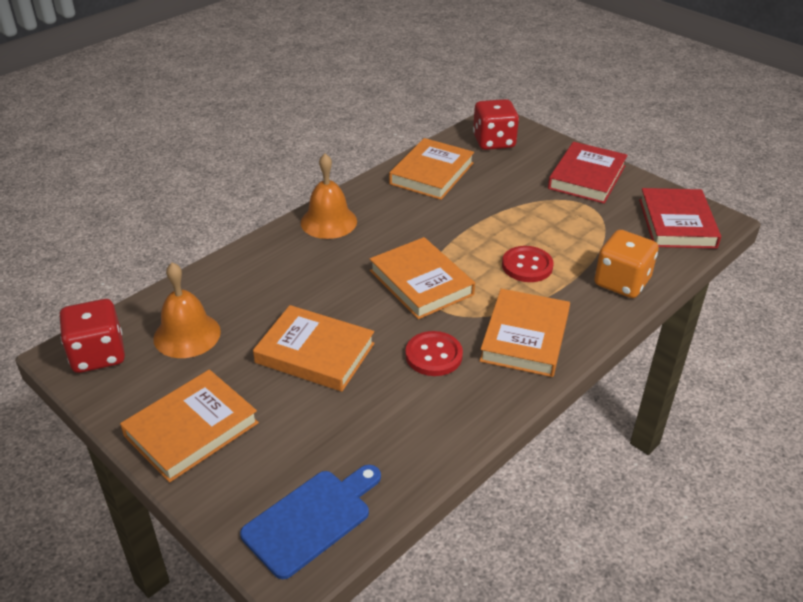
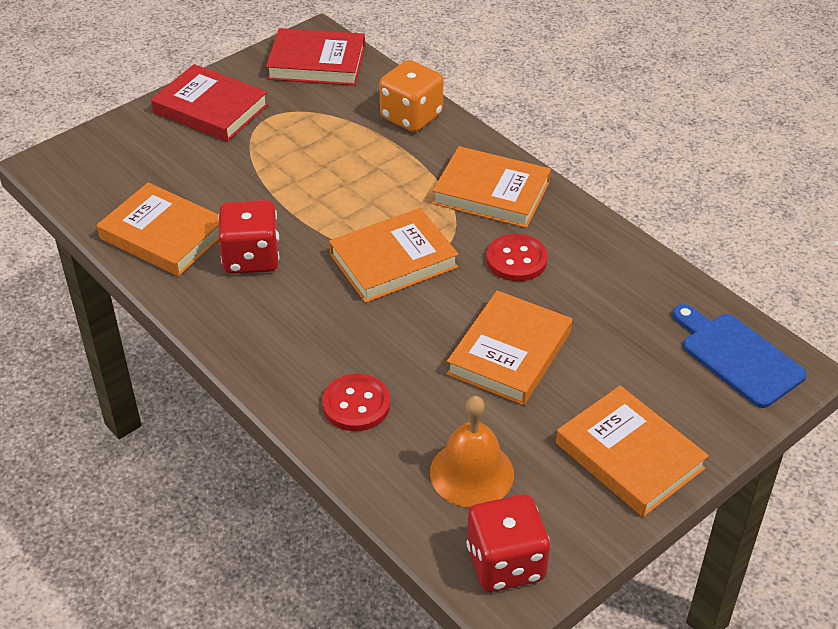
camera: 85 degrees left, 5 degrees up
(328, 222) = (253, 338): orange bell -> none
(494, 142) = (103, 172): red dice -> red dice (251, 258)
(527, 266) = (374, 177): red button -> red button (356, 404)

